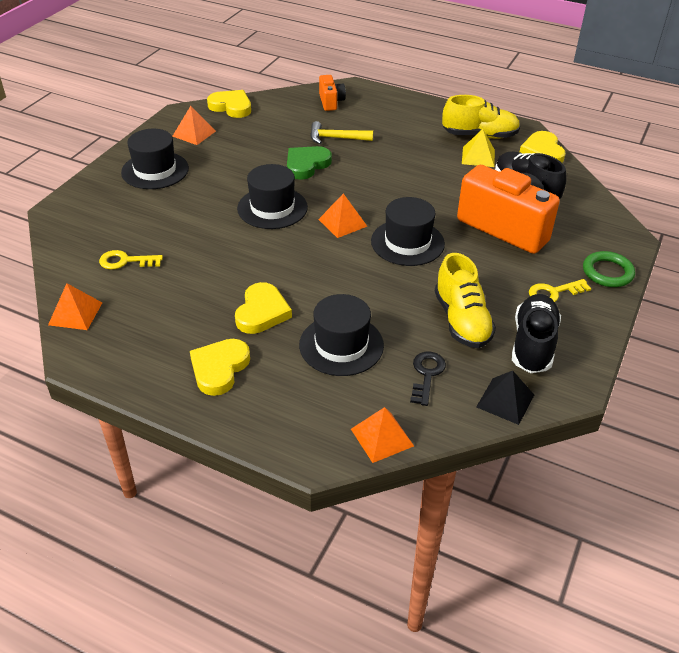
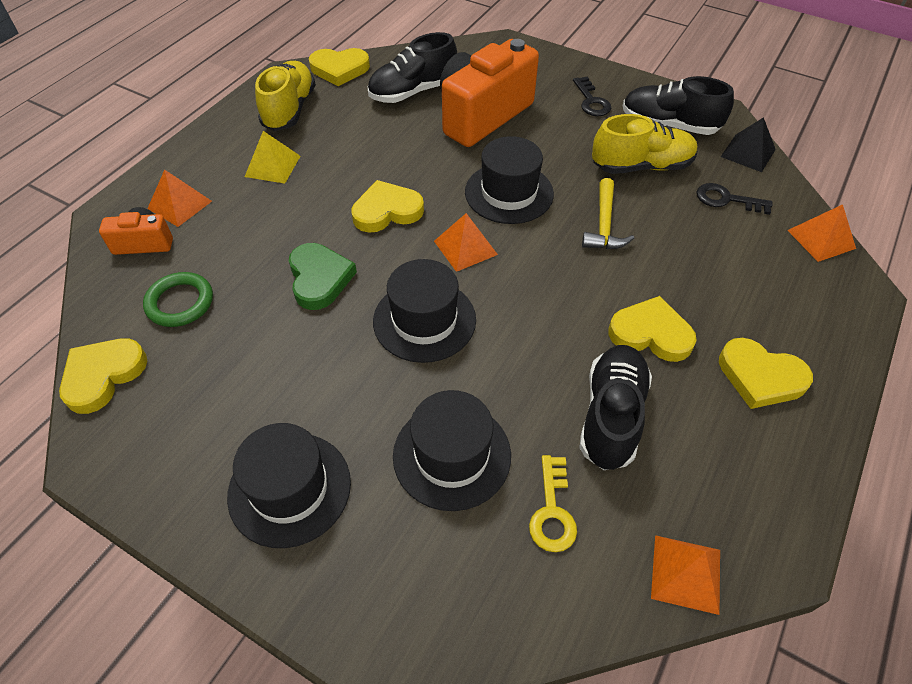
camera: 85 degrees left, 10 degrees up
(190, 288) = (611, 416): none -> black shoe
(194, 133) = (178, 432): orange pyramid -> orange pyramid (180, 205)
(306, 165) = (319, 278): green heart -> green heart turned 150 degrees counterclockwise
(336, 138) = (254, 242): yellow hammer -> yellow hammer (604, 224)
(341, 345) = (696, 262): black hat -> black hat (452, 455)
(375, 186) = (387, 211): none -> yellow heart
(478, 156) = (337, 117): yellow pyramid -> yellow pyramid (272, 166)
(554, 293) = (591, 101): yellow key -> black key
(607, 272) = (558, 65): green ring -> green ring (180, 302)

